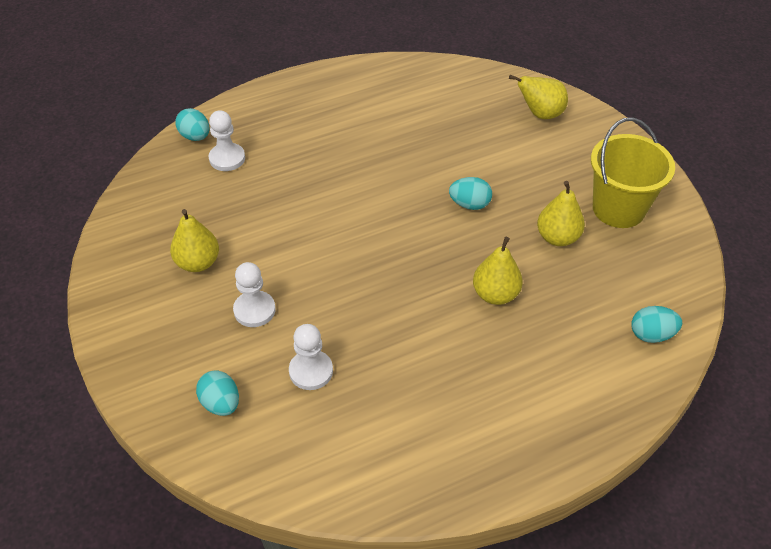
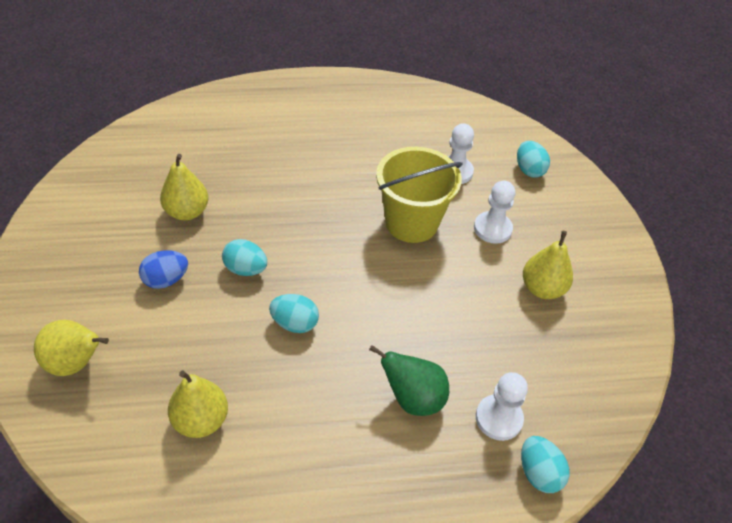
camera: 165 degrees left, 0 degrees up
(294, 154) = (413, 398): none -> green pear
(495, 294) = (278, 182): yellow pear -> yellow pear (201, 420)
(526, 179) = (166, 280): none -> blue egg
(618, 208) = (105, 221): yellow bucket -> yellow bucket (411, 222)
(651, 335) = (180, 123): turquoise egg -> turquoise egg (295, 323)

